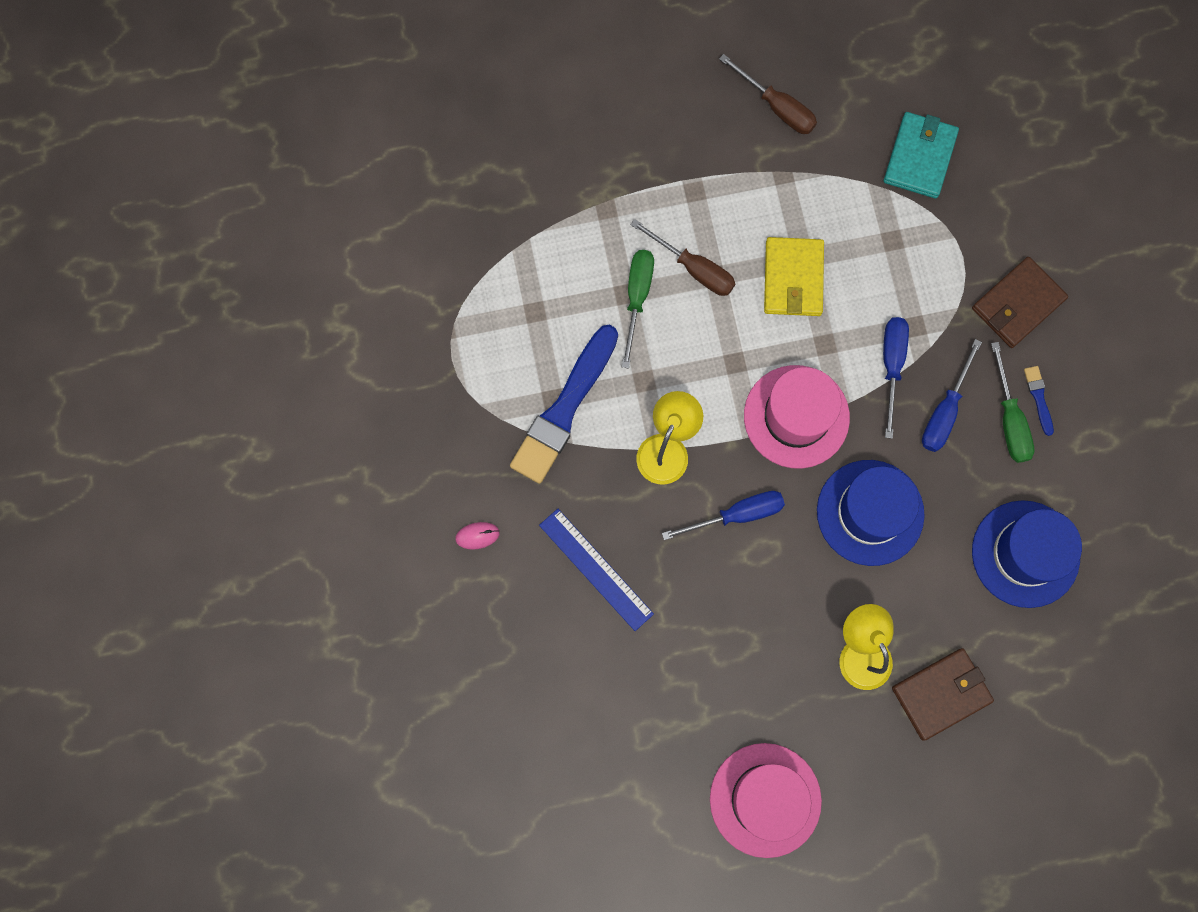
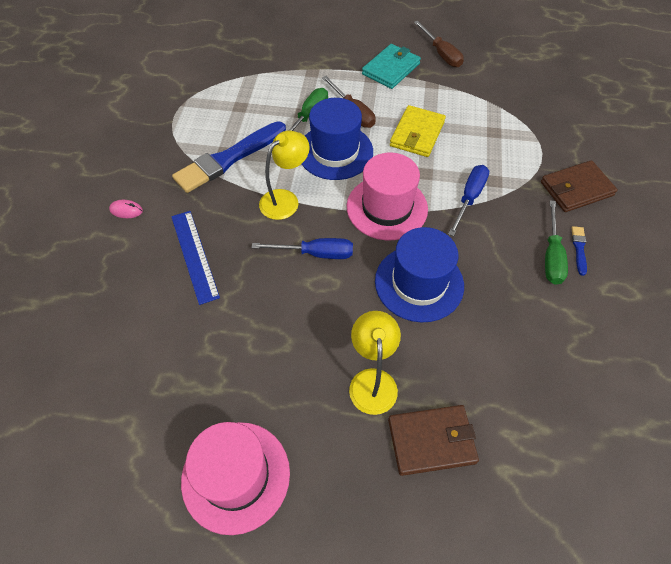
camera: 20 degrees right, 20 degrees down
(920, 157) = (527, 97): turquoise wallet -> turquoise wallet (391, 69)
(944, 411) = (501, 236): blue screwdriver -> none
(1025, 554) = (541, 352): blue hat -> blue hat (335, 152)

